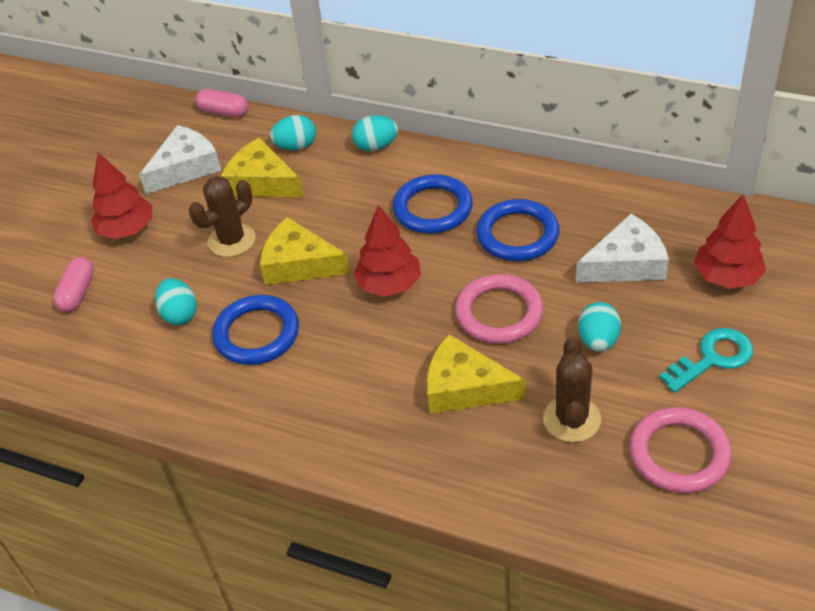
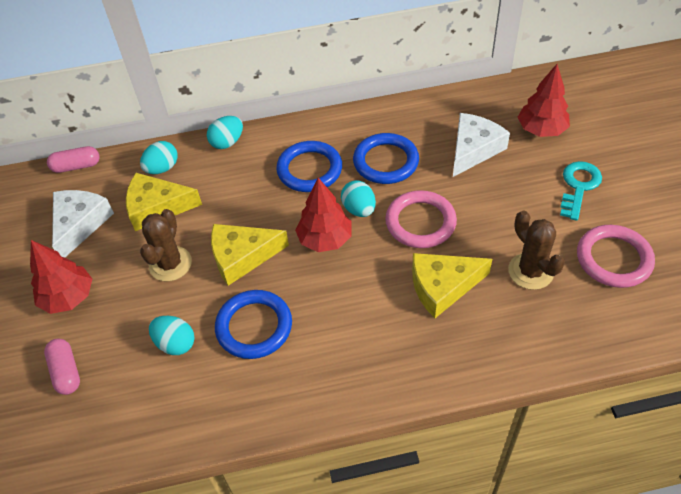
camera: 35 degrees left, 5 degrees up
(598, 340) = (501, 209): turquoise egg -> turquoise egg (359, 209)

